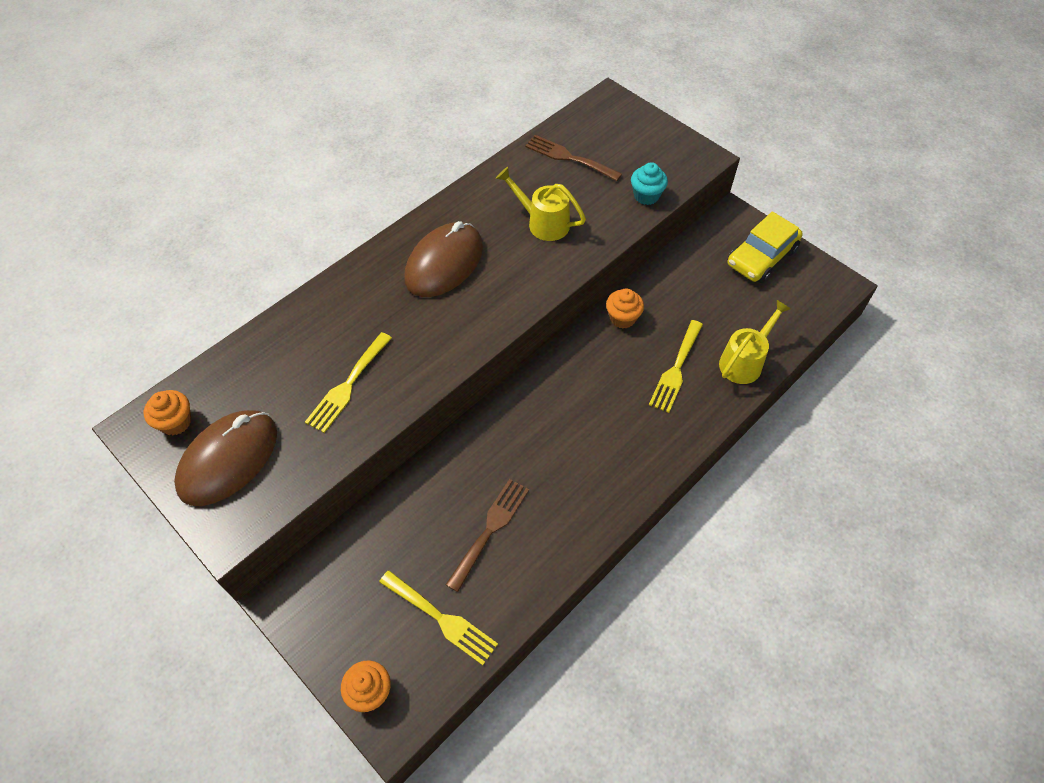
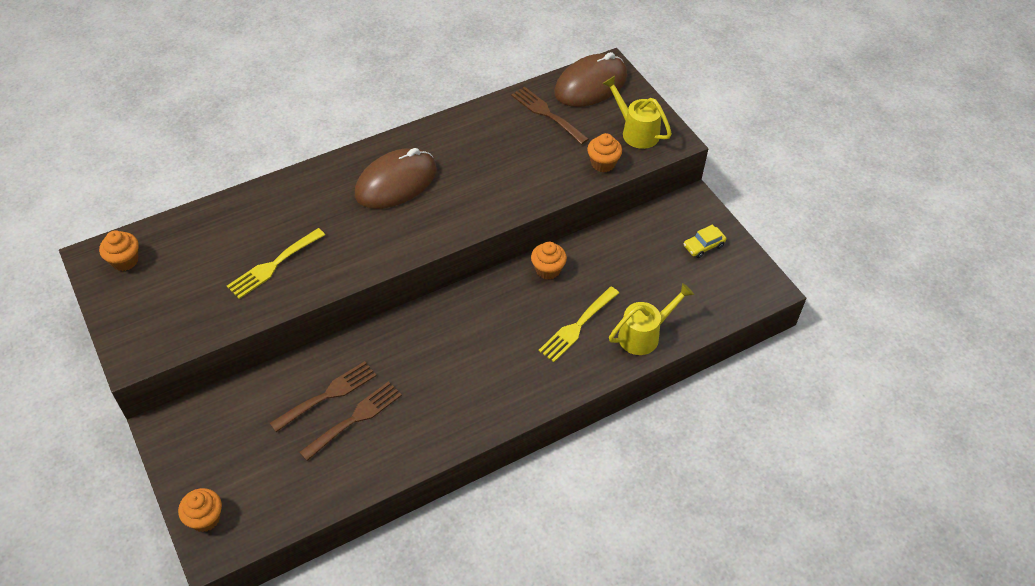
camera: 15 degrees right, 5 degrees down
(228, 459) = (155, 300): brown mouse -> brown mouse (590, 84)
(441, 619) = (285, 479): yellow fork -> none
(451, 511) = (328, 395): none -> brown fork
(543, 223) = (498, 167): yellow watering can -> yellow watering can (636, 131)
(646, 196) = (603, 163): turquoise cupcake -> orange cupcake
(761, 257) = (703, 246): yellow car -> yellow car, size x0.52

